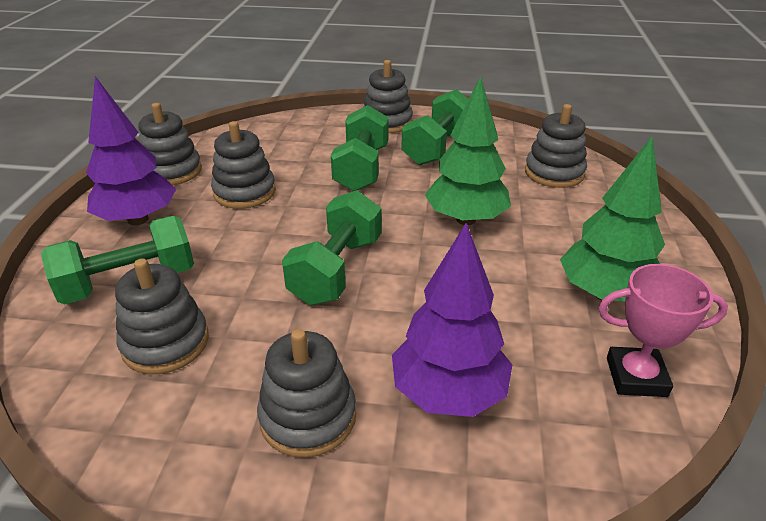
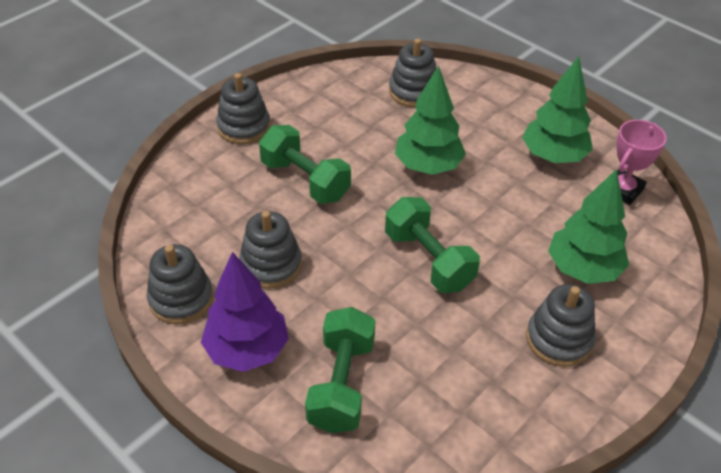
camera: 55 degrees left, 10 degrees up
(165, 343) = (436, 385): grey stacking toy -> none
(437, 147) = (317, 123): green dumbbell -> none
(448, 393) = (583, 269): purple tree -> green tree

